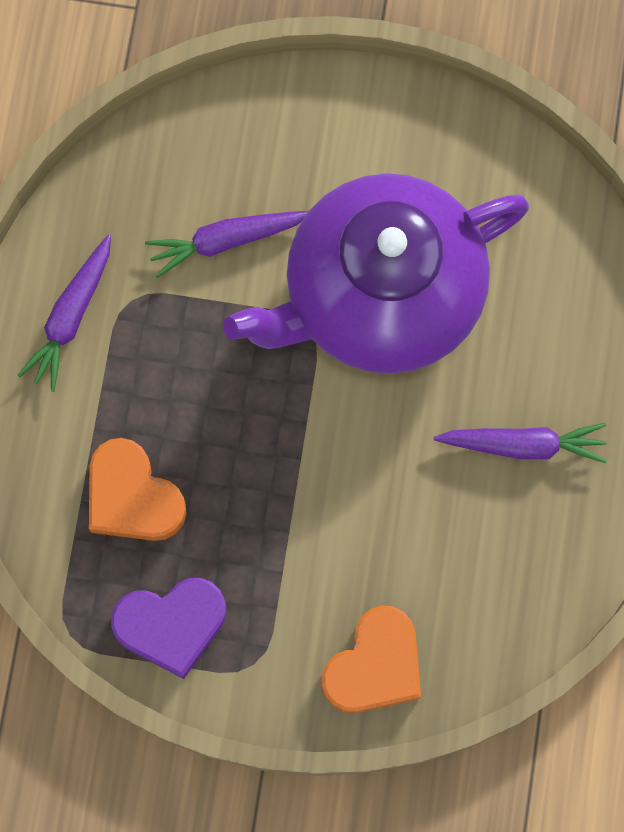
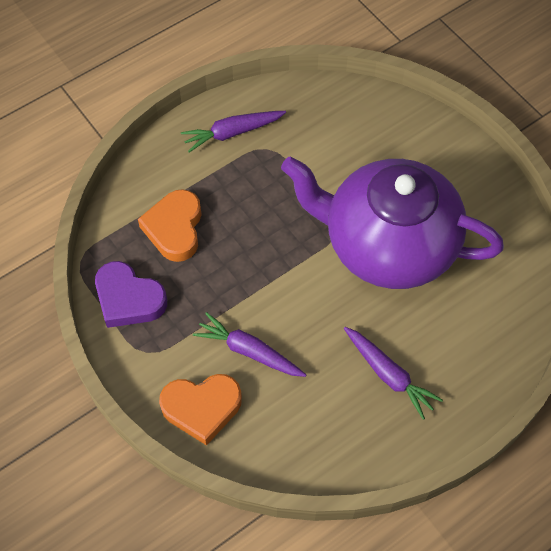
camera: 45 degrees right, 15 degrees down
(226, 241) = (338, 161): purple carrot -> purple carrot (249, 351)

